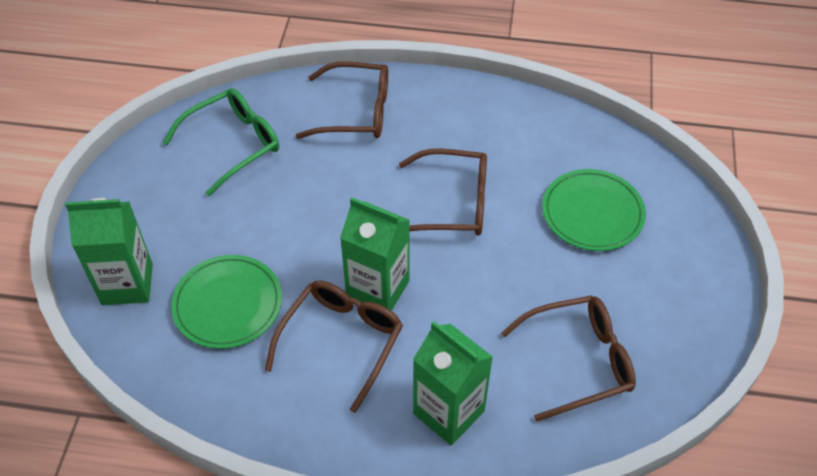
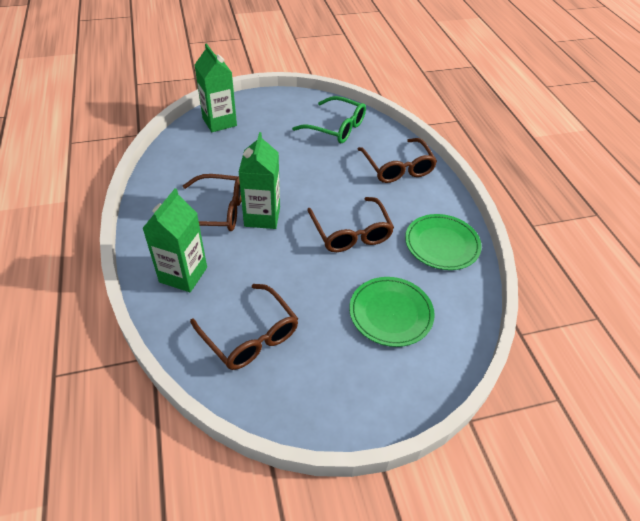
camera: 65 degrees right, 5 degrees down
(228, 304) = (223, 160): green plate -> green plate (442, 244)

